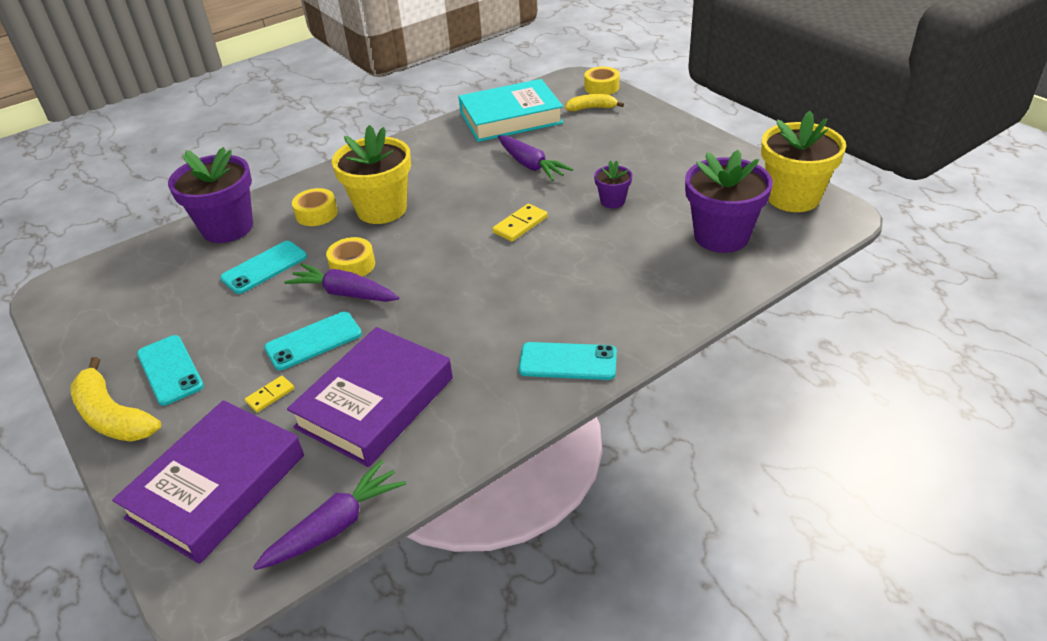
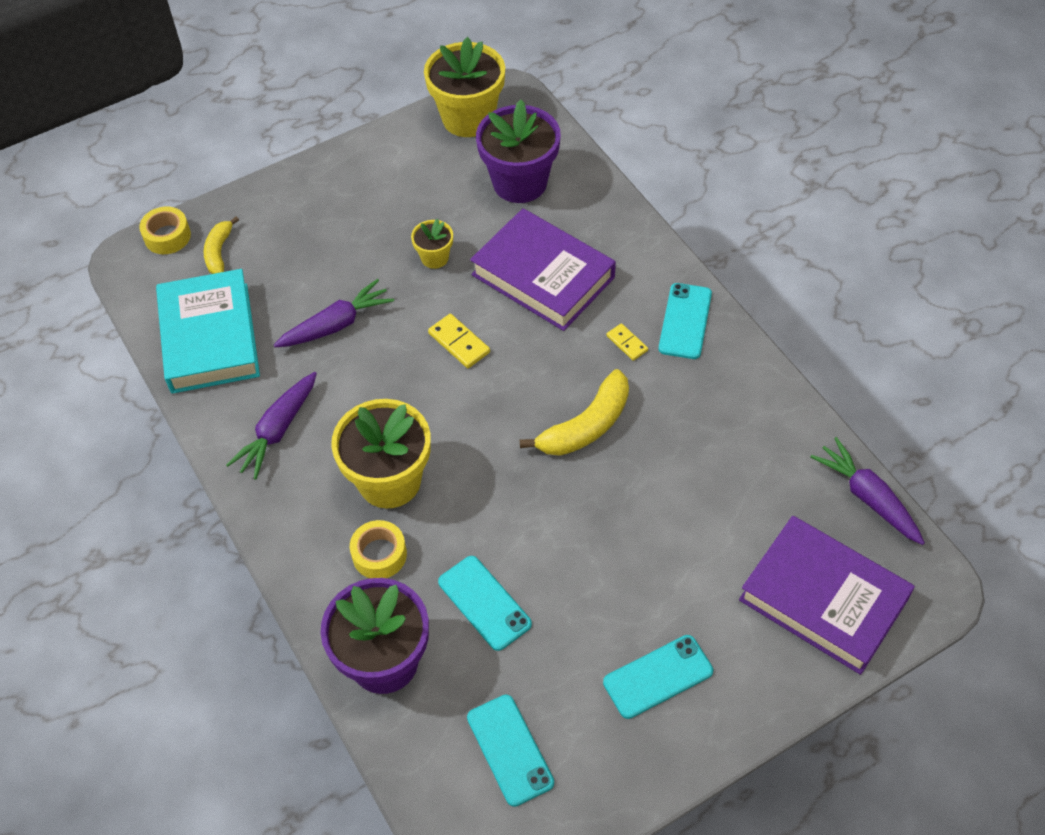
camera: 85 degrees left, 15 degrees up
(113, 416) = (725, 721): yellow banana -> yellow banana (586, 426)
(270, 395) = (707, 568): yellow domino -> yellow domino (627, 343)
(313, 341) = (628, 536): turquoise phone -> turquoise phone (510, 750)
(345, 293) = (551, 511): purple carrot -> purple carrot (278, 430)
(352, 265) = (500, 506): yellow tape -> none
(375, 402) = (725, 474): purple book -> purple book (543, 276)
(612, 201) = (434, 258): purple flower pot -> yellow flower pot

